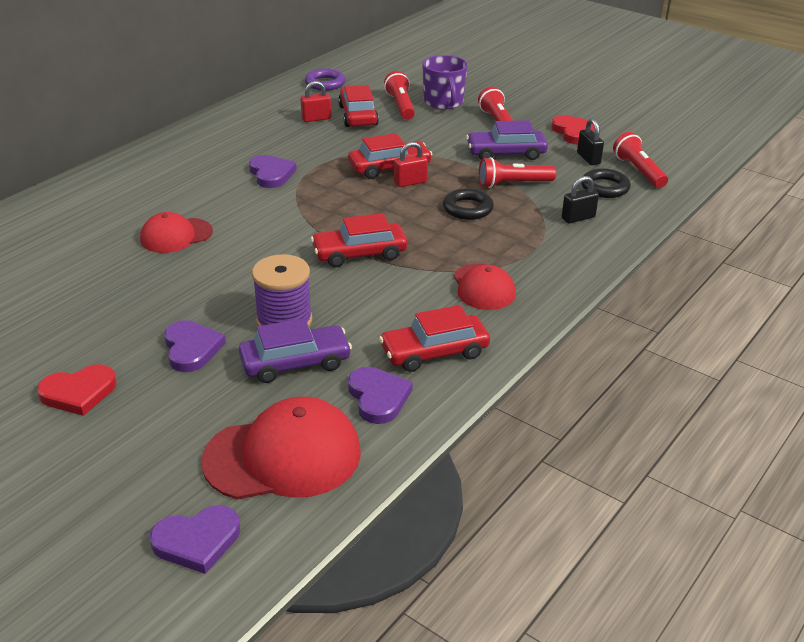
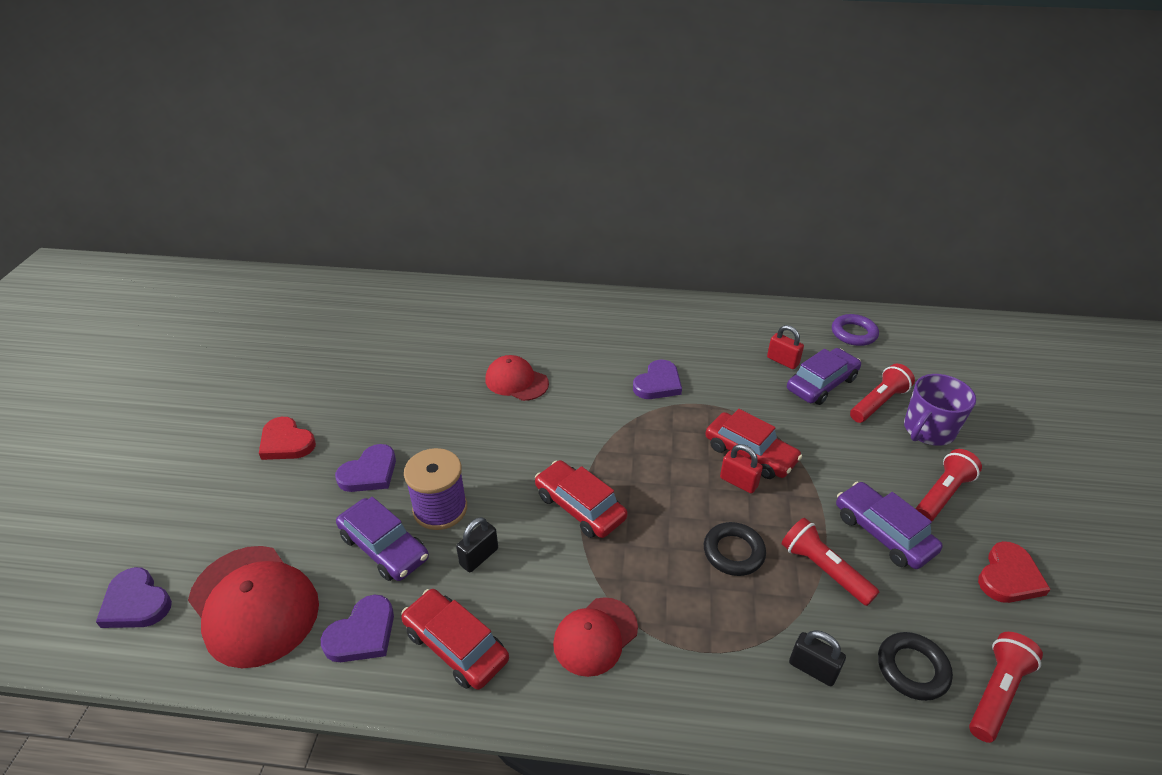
camera: 60 degrees right, 5 degrees up
(358, 116) = (821, 384): red car -> purple car
(588, 158) = (963, 620): black padlock -> black padlock (479, 557)

